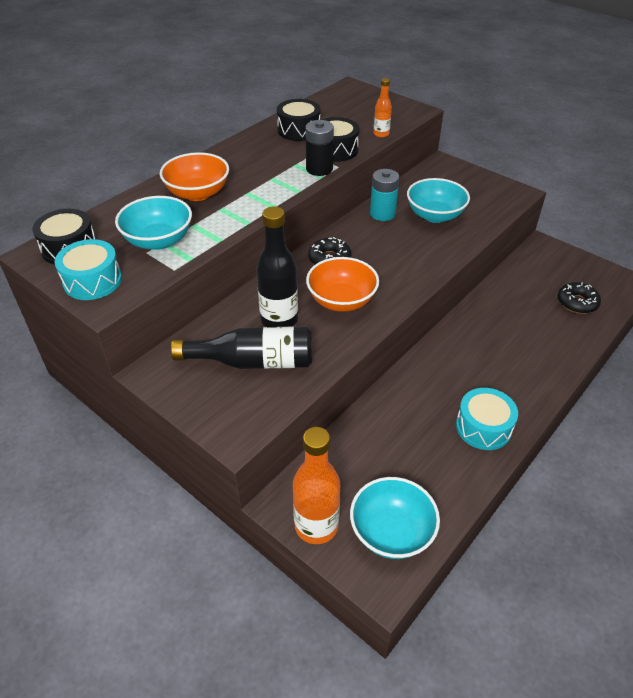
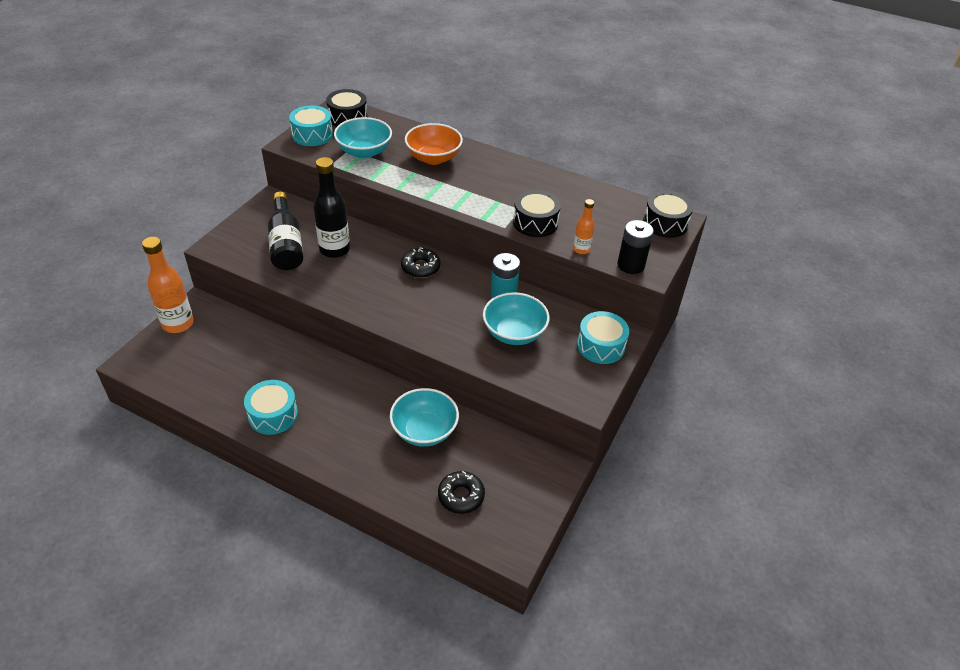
camera: 75 degrees right, 0 degrees up
(299, 130) = (563, 196): black drum -> black drum (665, 223)
(319, 169) = (495, 216): black battery -> black battery (630, 265)
(341, 300) = (364, 281): orange bowl -> none
(391, 532) = (171, 363): turquoise bowl -> turquoise bowl (424, 431)
(454, 175) = (601, 346): none -> turquoise drum

